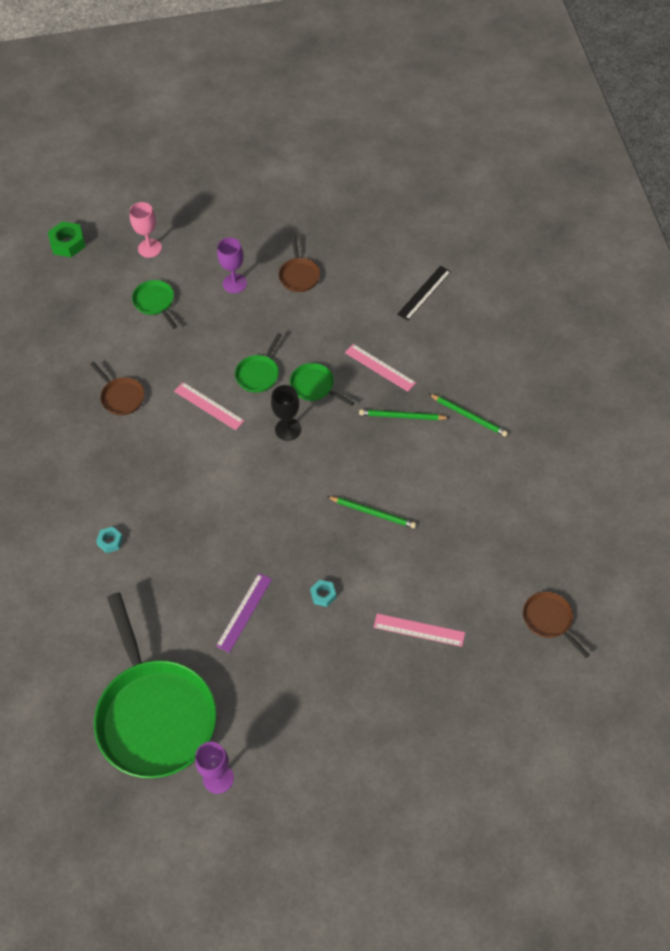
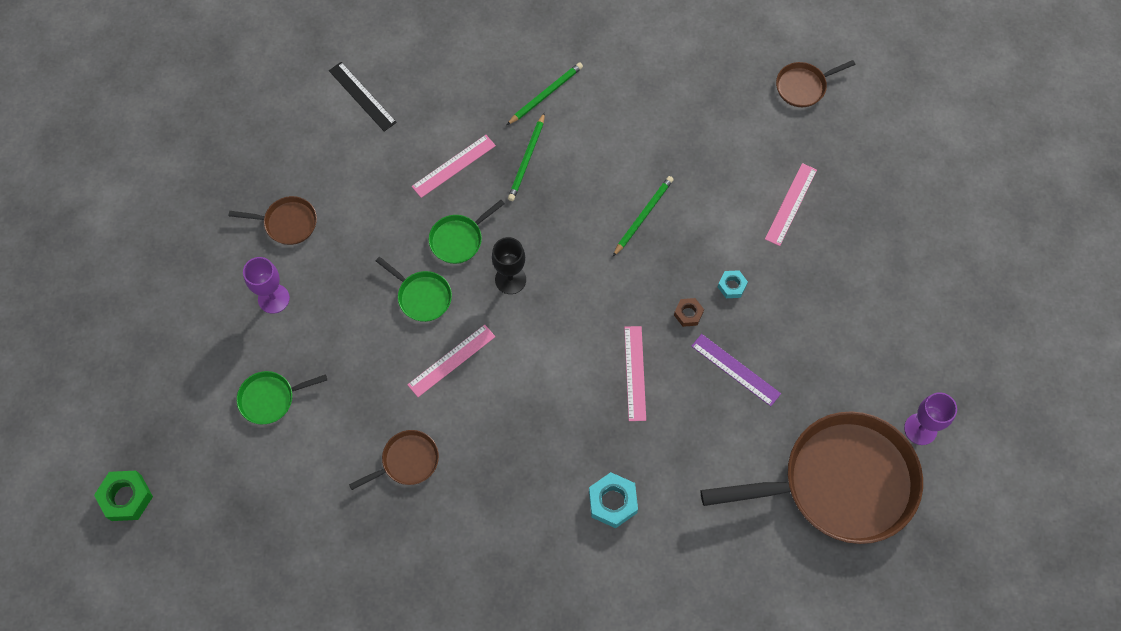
camera: 80 degrees left, 10 degrees up
(110, 541) = (612, 502): turquoise nut -> turquoise nut, size x1.69
(149, 248) = (176, 392): pink goblet -> none
(155, 715) = (840, 483): green pan -> brown pan
(225, 535) = (635, 373): none -> pink ruler
(288, 565) = (688, 314): none -> brown nut

